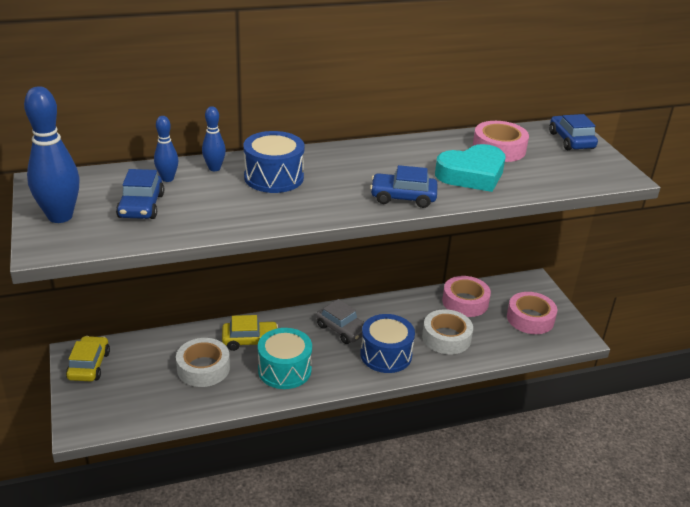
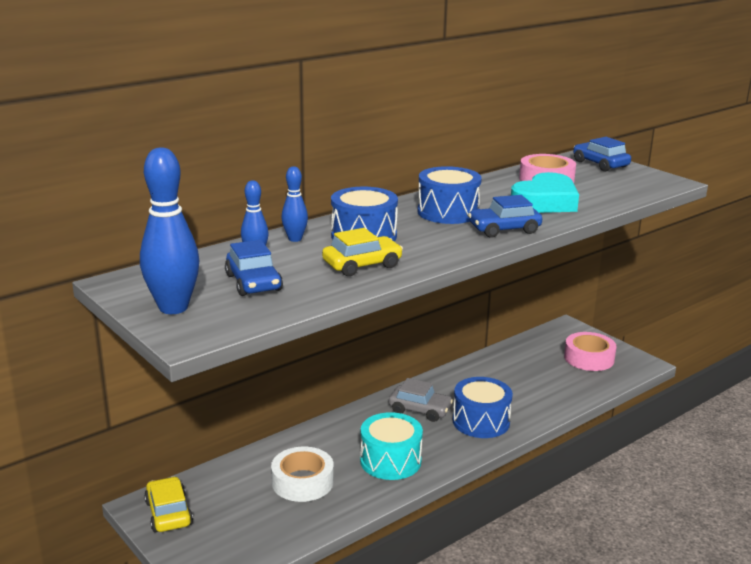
camera: 20 degrees left, 10 degrees down
(250, 340) = (333, 443): yellow car -> yellow car (362, 265)
(371, 167) = (448, 212): none -> blue drum
(446, 337) = (526, 392): white tape -> none
(465, 302) = (519, 358): pink tape -> none

